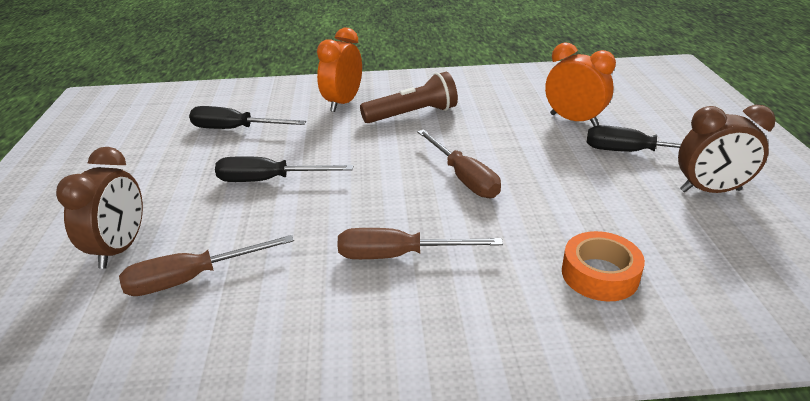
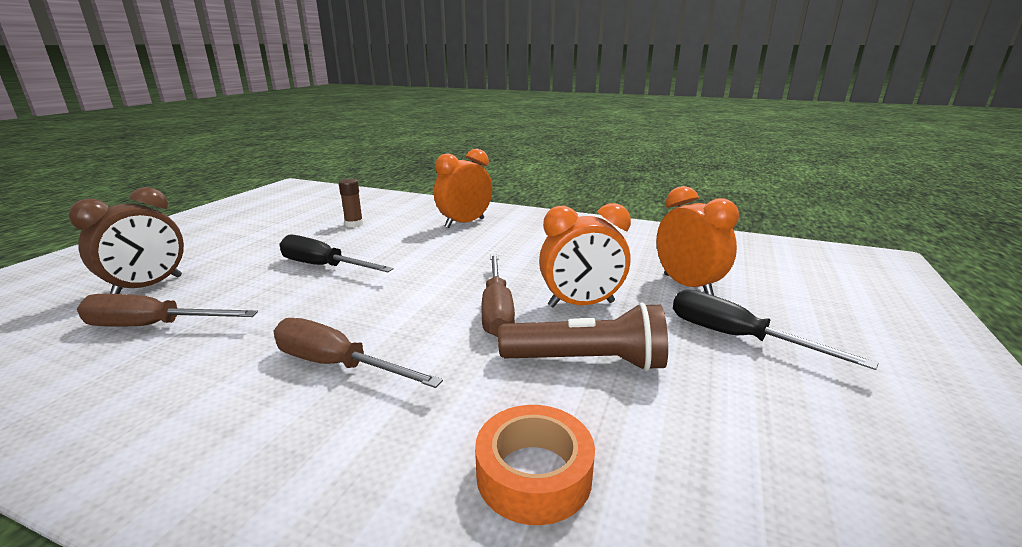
camera: 25 degrees right, 10 degrees down
(235, 129) = (354, 224): black screwdriver -> brown glue stick
(412, 114) = (515, 244): brown flashlight -> brown flashlight (587, 361)
(518, 156) = (581, 304): none -> orange clock
(710, 190) = (817, 416): brown clock -> none

